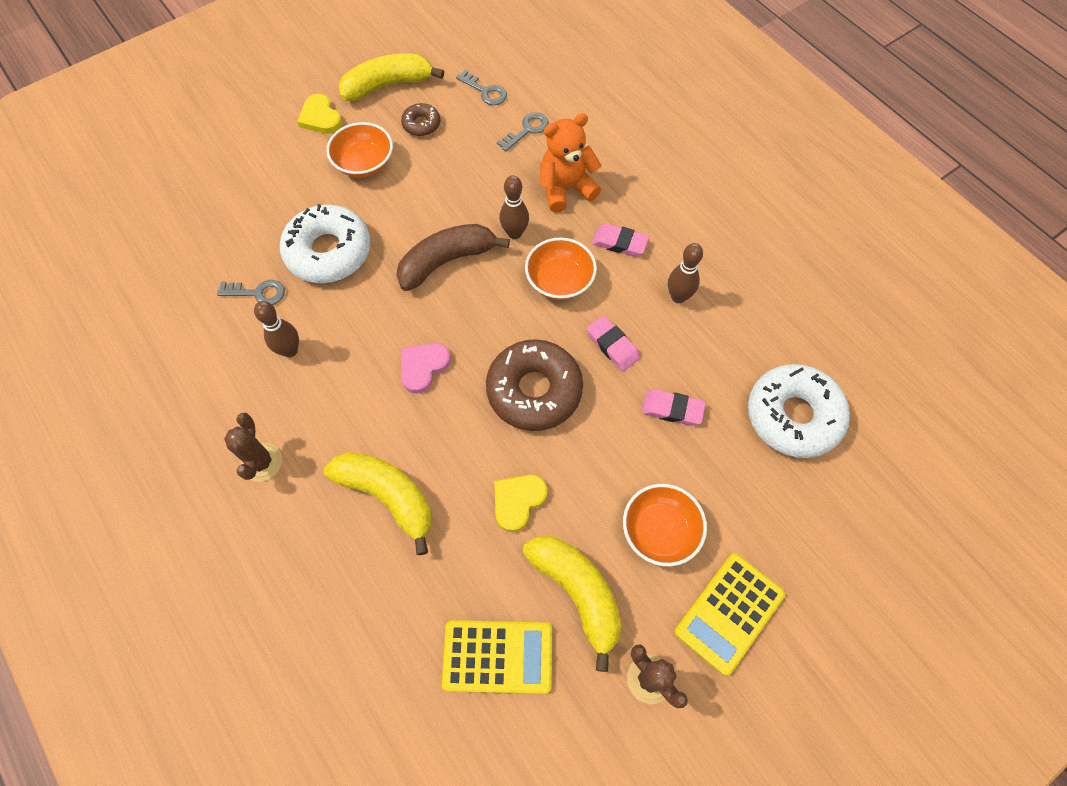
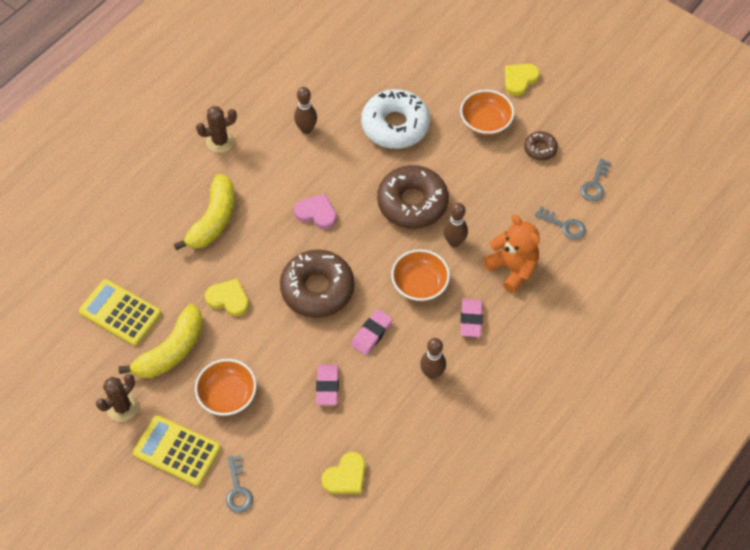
camera: 75 degrees right, 5 degrees down
(258, 293) = (347, 95): grey key -> grey key (238, 489)
(388, 85) = (572, 114): yellow banana -> none
(446, 261) = (412, 203): brown banana -> brown donut
(498, 656) = (120, 312): yellow calculator -> yellow calculator turned 135 degrees clockwise
(793, 416) = (345, 476): white donut -> yellow heart

